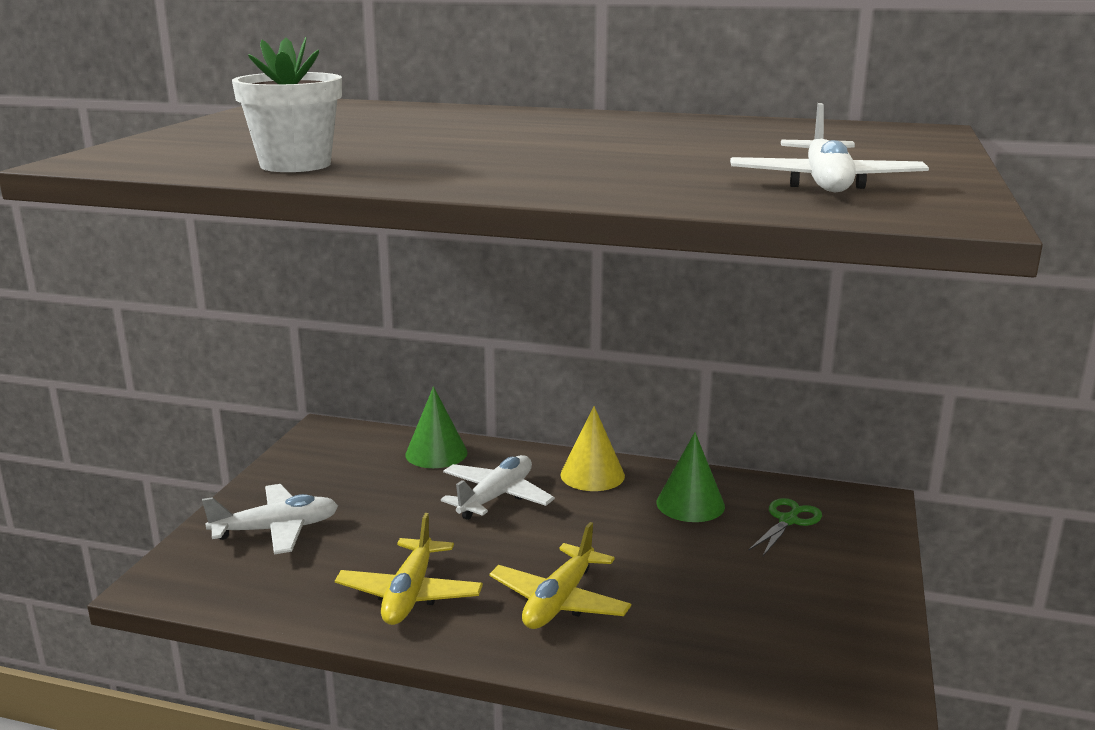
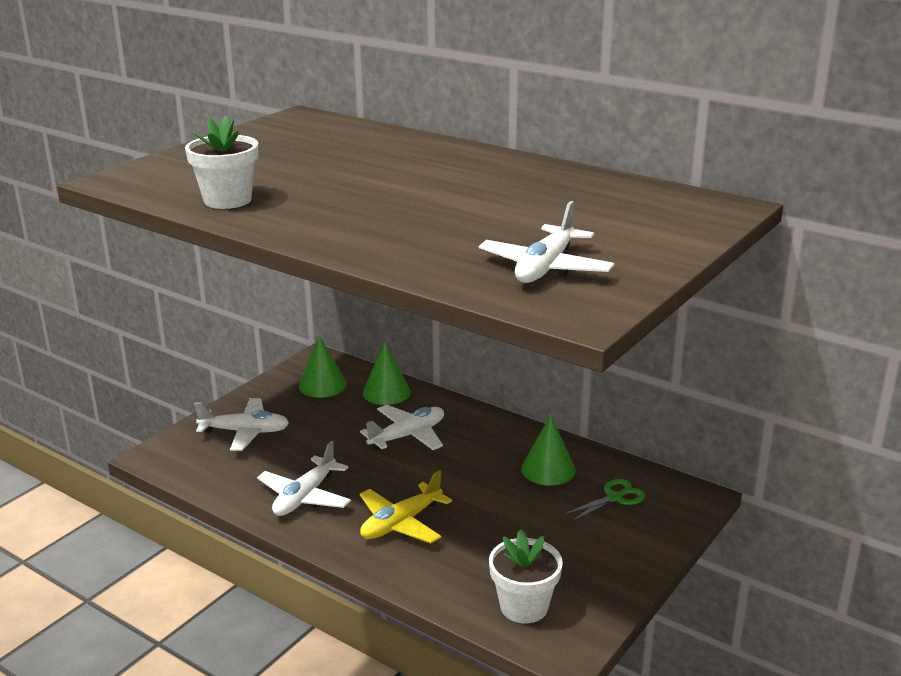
camera: 20 degrees right, 5 degrees up
(349, 458) = (322, 385): none -> green cone
(410, 594) = (305, 497): yellow plane -> white plane
(592, 475) = (490, 431): yellow cone -> none
(787, 670) = (524, 606): none -> white flower pot

